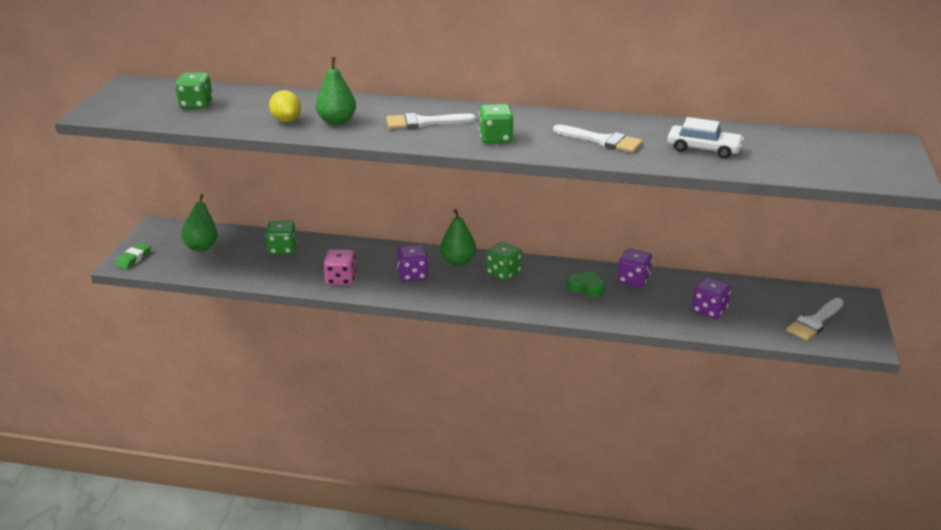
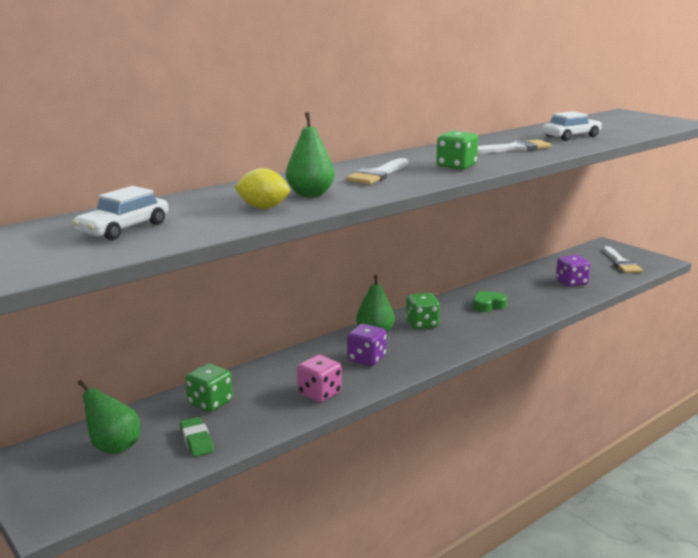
camera: 50 degrees left, 10 degrees down
(133, 259) = (51, 506): green eraser -> green eraser (196, 440)
(196, 104) = (124, 228): green dice -> white car
(633, 280) = (499, 288): purple dice -> none

